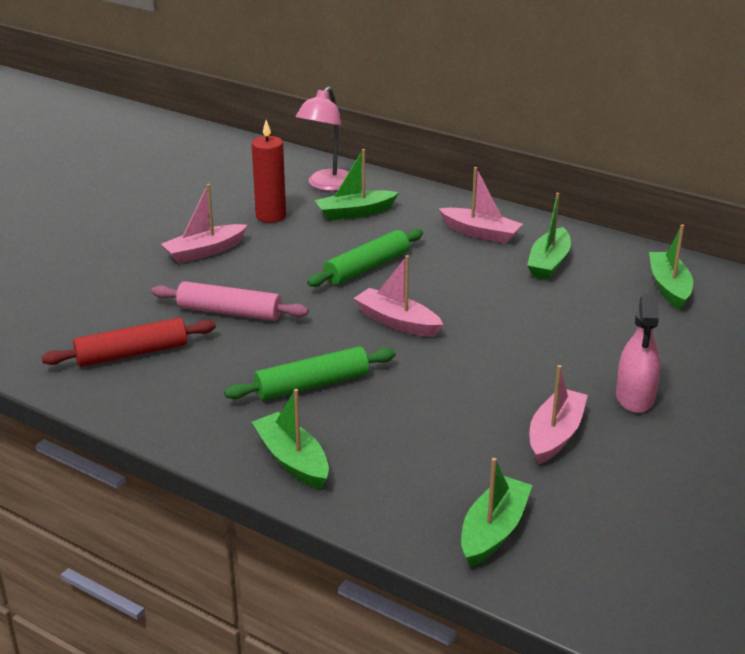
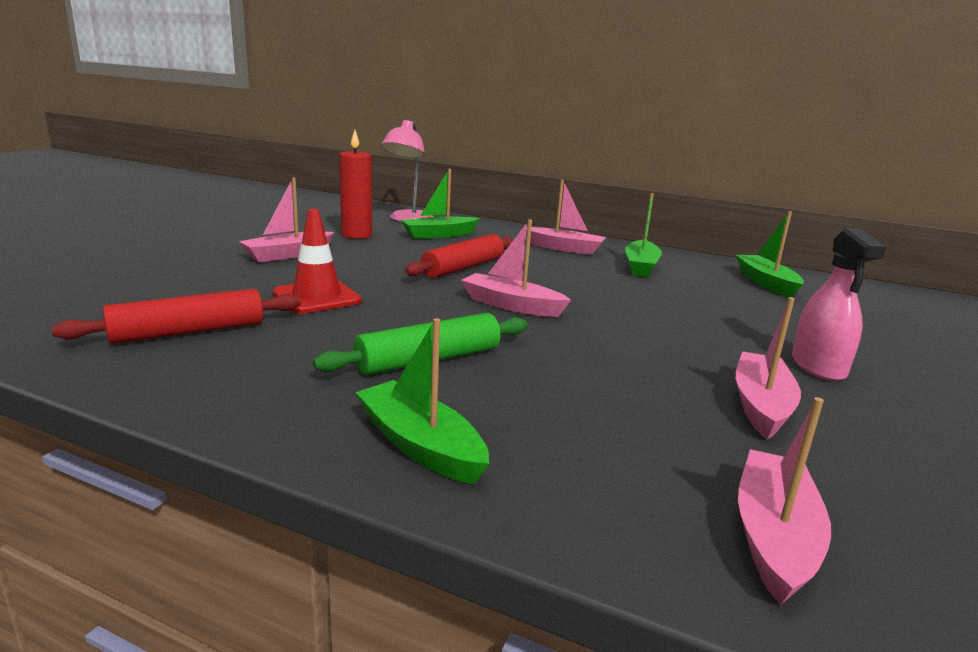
camera: 10 degrees left, 10 degrees down
(229, 312) = (317, 297): pink rolling pin -> red traffic cone
(367, 267) = (463, 267): green rolling pin -> red rolling pin
(493, 531) = (773, 536): green boat -> pink boat

